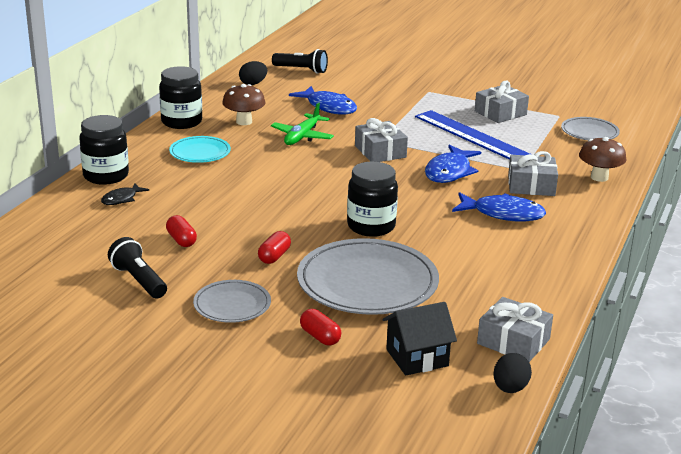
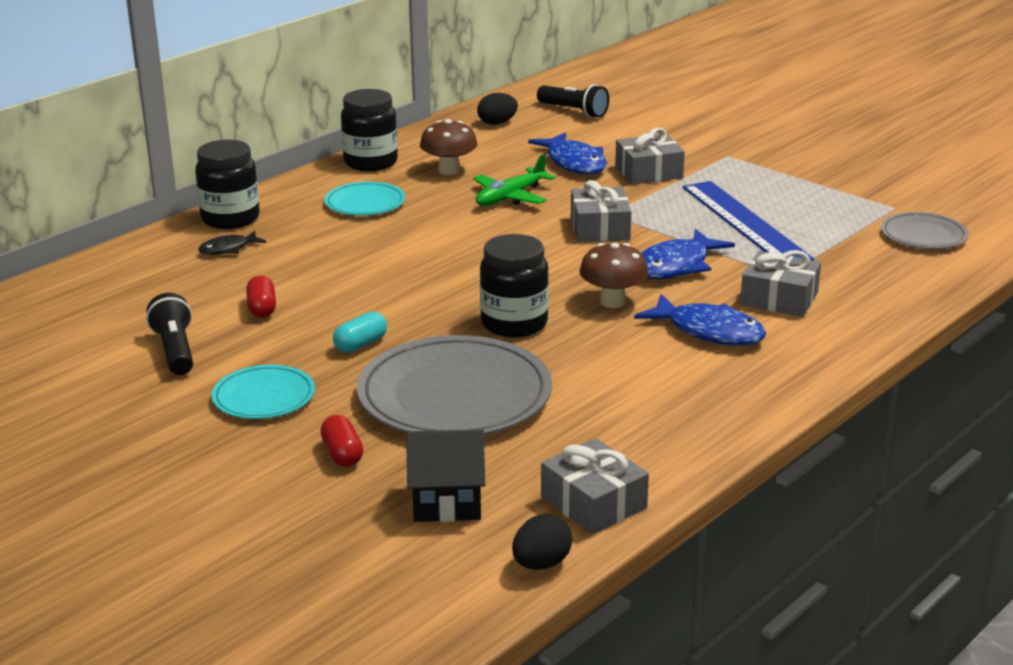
camera: 20 degrees right, 0 degrees up
(232, 305) = (264, 397): grey plate -> turquoise plate
(274, 256) = (360, 345): red capsule -> turquoise capsule
(500, 113) = (809, 195): grey gift -> grey gift (648, 172)
(599, 177) = (890, 299): brown mushroom -> brown mushroom (613, 301)

